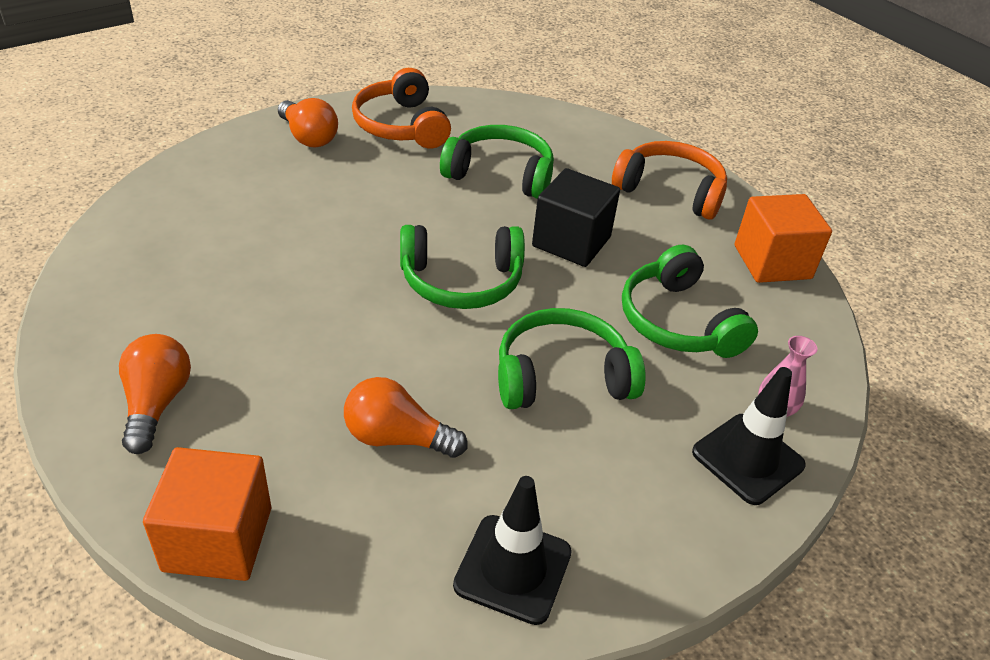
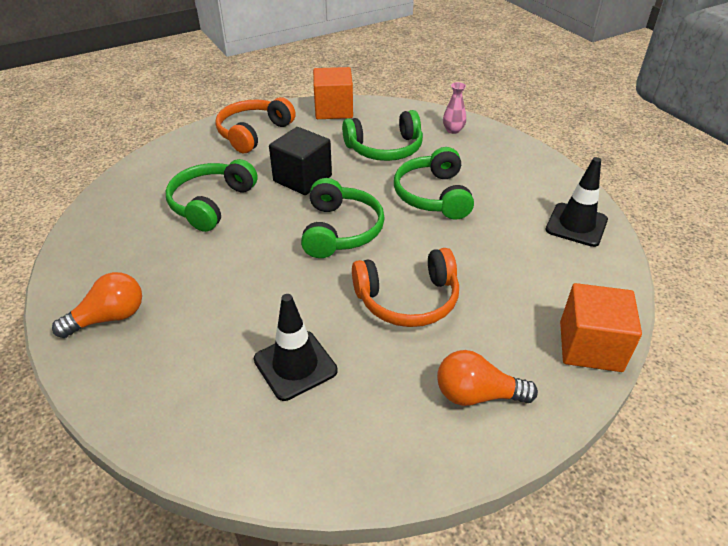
camera: 80 degrees left, 0 degrees up
(397, 438) = (492, 265): orange light bulb -> none
(401, 125) = (115, 254): orange headphones -> orange headphones (408, 299)
(747, 459) = (488, 143): black traffic cone -> black traffic cone (295, 365)

